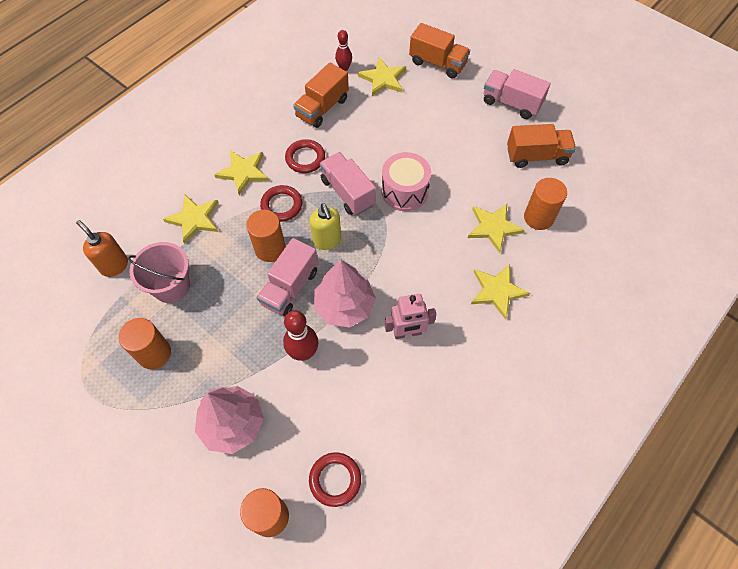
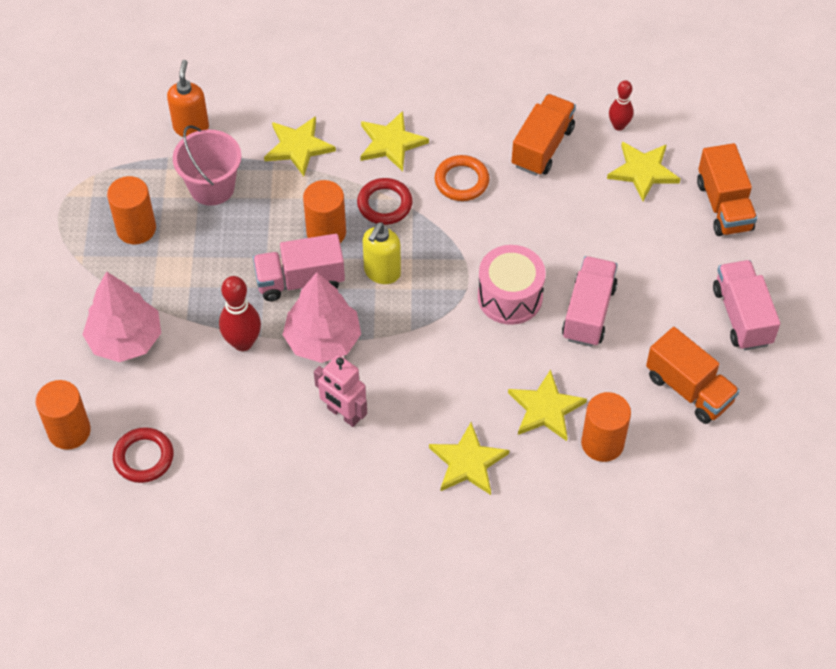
camera: 50 degrees right, 5 degrees down
(305, 158) = (461, 181): red ring -> orange ring
(322, 108) = (542, 147): orange truck -> orange truck turned 120 degrees clockwise
(348, 192) = (457, 248): pink truck -> pink truck (588, 312)

